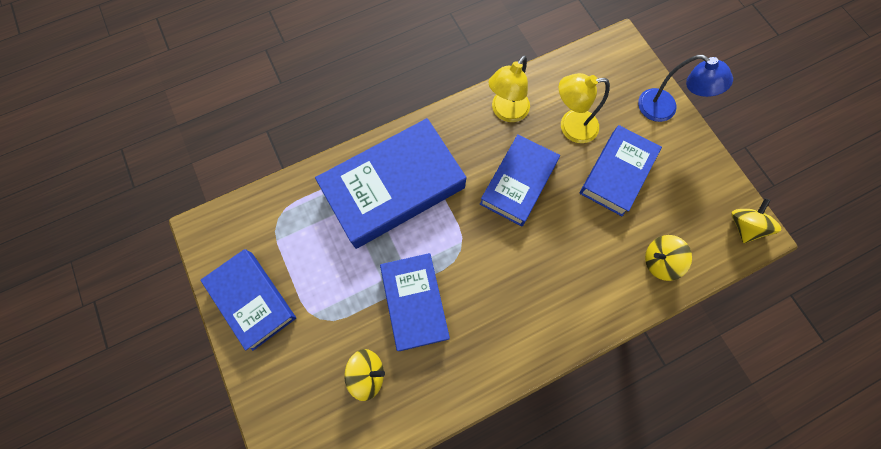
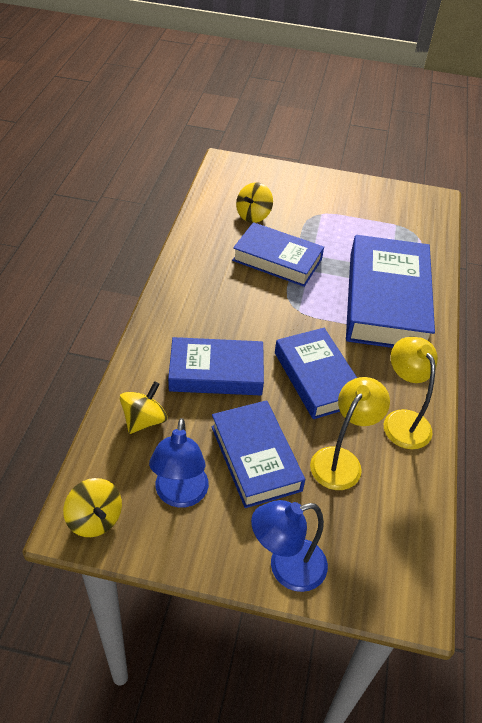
camera: 125 degrees right, 25 degrees down
(252, 300) = (359, 196): blue book -> blue book (216, 372)
(683, 194) = (180, 495): none -> blue lamp

